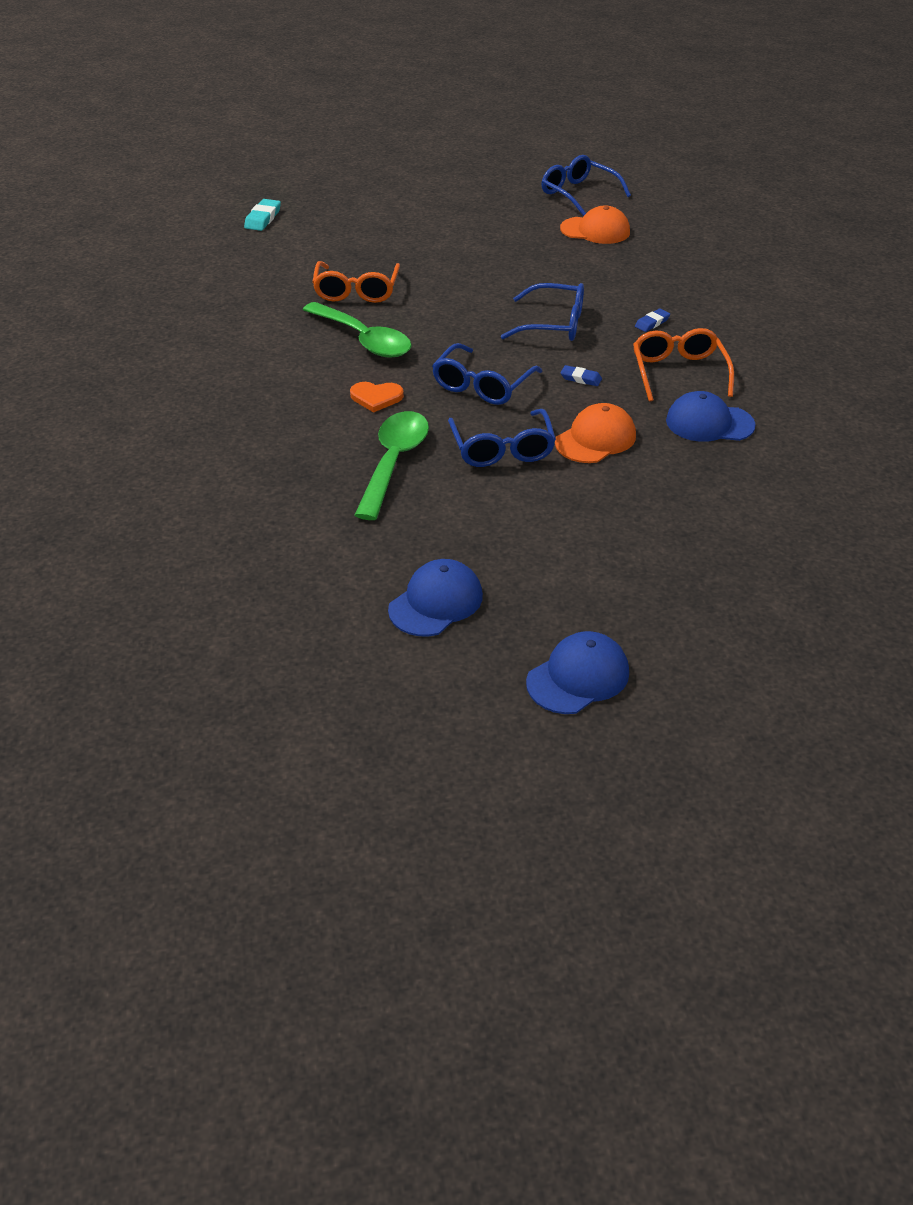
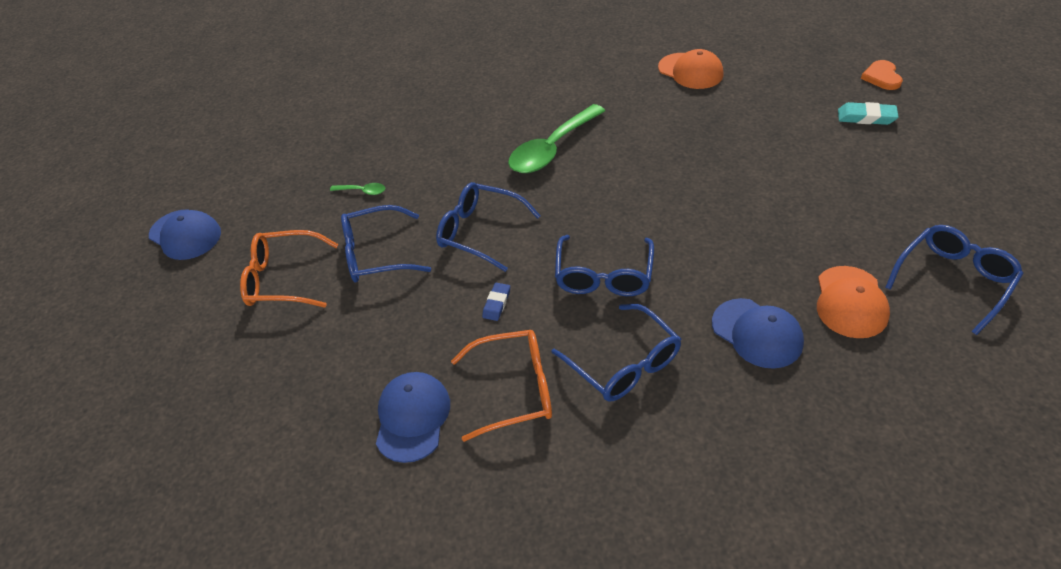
camera: 90 degrees right, 5 degrees up
(263, 218) = (763, 57): turquoise eraser -> turquoise eraser (866, 117)
(356, 291) = (639, 132): orange glasses -> orange glasses (283, 279)
(376, 397) = (457, 169): orange heart -> orange heart (882, 77)
(394, 462) = (362, 191): green spoon -> green spoon, size x0.42
(578, 677) = (77, 321): blue cap -> blue cap (757, 333)
(595, 439) = (387, 320): orange cap -> orange cap (690, 71)
(652, 323) = (624, 364): blue eraser -> blue glasses

